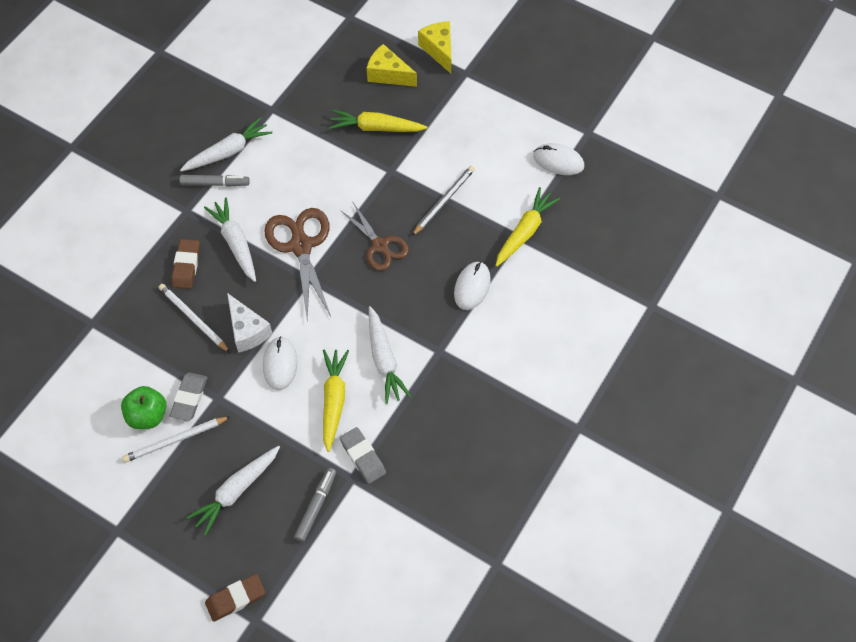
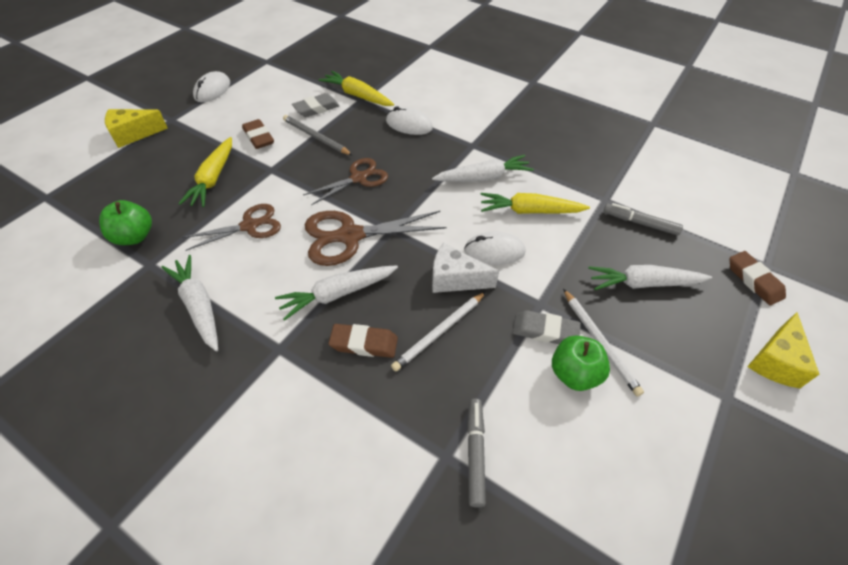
camera: 90 degrees left, 10 degrees down
(215, 183) = (244, 318): grey marker -> grey marker (475, 453)
(236, 491) = (643, 283): white carrot -> white carrot turned 135 degrees clockwise
(247, 330) = (455, 279): white cheese -> white cheese turned 135 degrees counterclockwise
(302, 91) = (134, 237): none -> green apple
(314, 168) = (249, 226): none -> brown scissors
(363, 457) = (583, 192): grey eraser -> grey eraser (316, 108)
(388, 75) = (146, 169): yellow cheese -> yellow cheese (775, 361)
(440, 151) = (259, 137): none -> brown eraser
(558, 161) = (290, 76): white mouse -> white mouse (212, 90)

